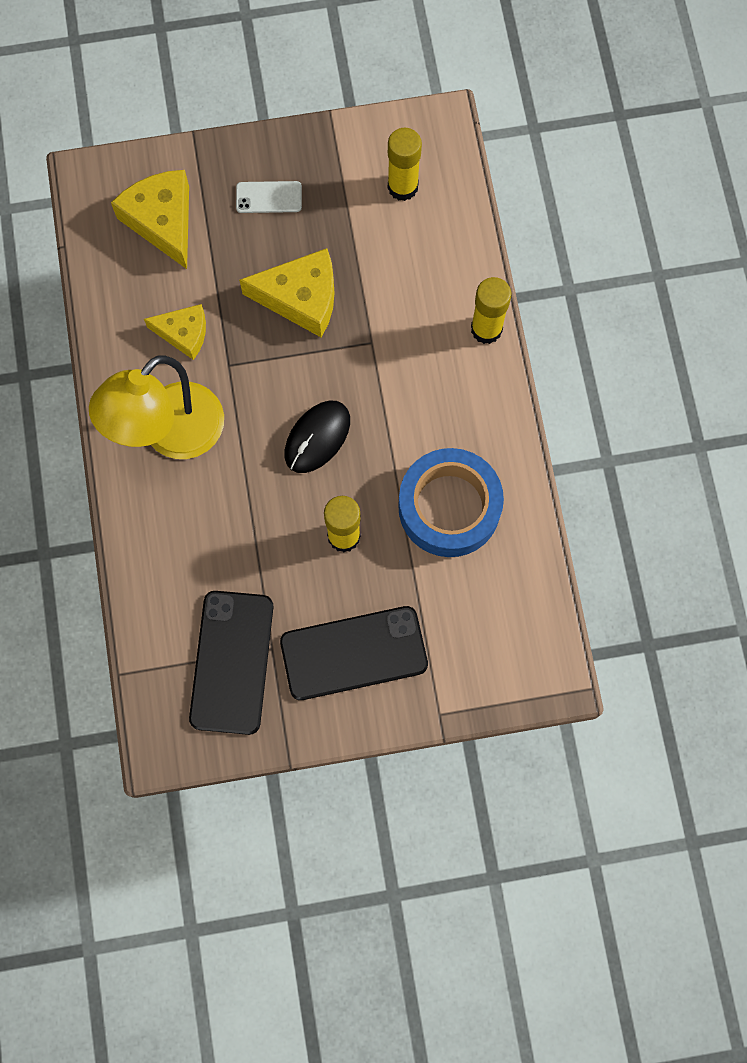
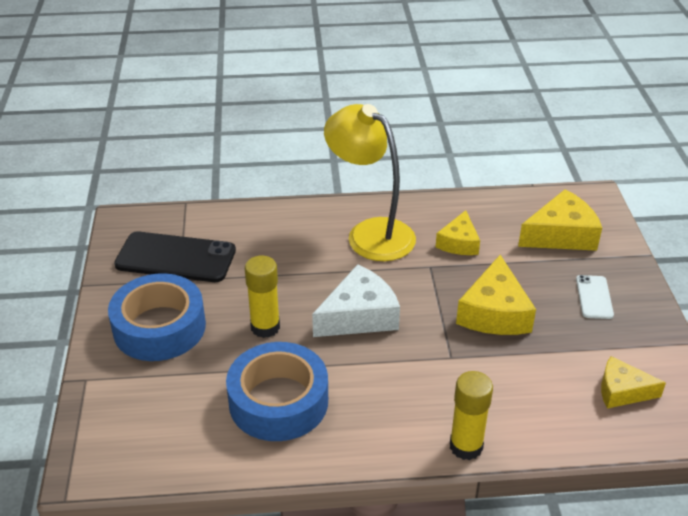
camera: 95 degrees right, 35 degrees down
(317, 437) = (359, 315): black mouse -> white cheese
(354, 653) = (159, 327): black phone -> blue tape
(402, 187) = (622, 391): yellow glue stick -> yellow cheese

